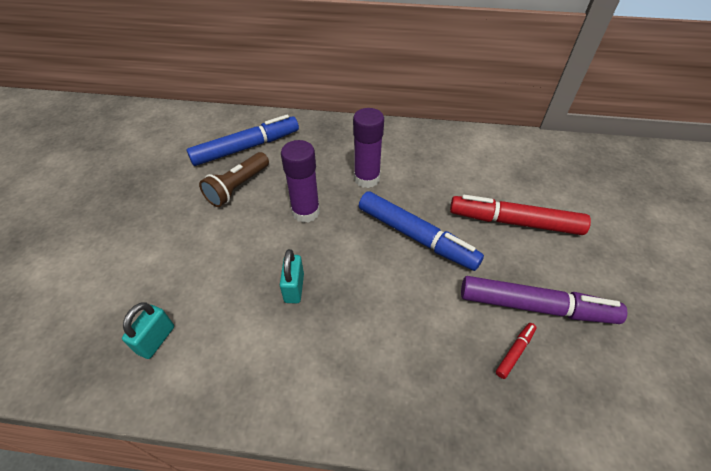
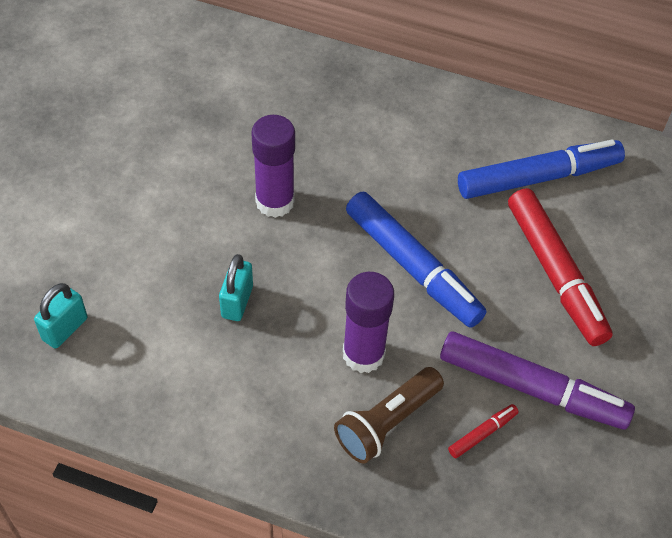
camera: 10 degrees right, 5 degrees up
(238, 187) = (190, 147): brown flashlight -> brown flashlight (387, 423)
(246, 147) = (213, 85): blue marker -> blue marker (538, 178)
(366, 178) = (371, 168): purple glue stick -> purple glue stick (363, 354)
(514, 222) = (555, 273): red marker -> red marker turned 135 degrees counterclockwise

